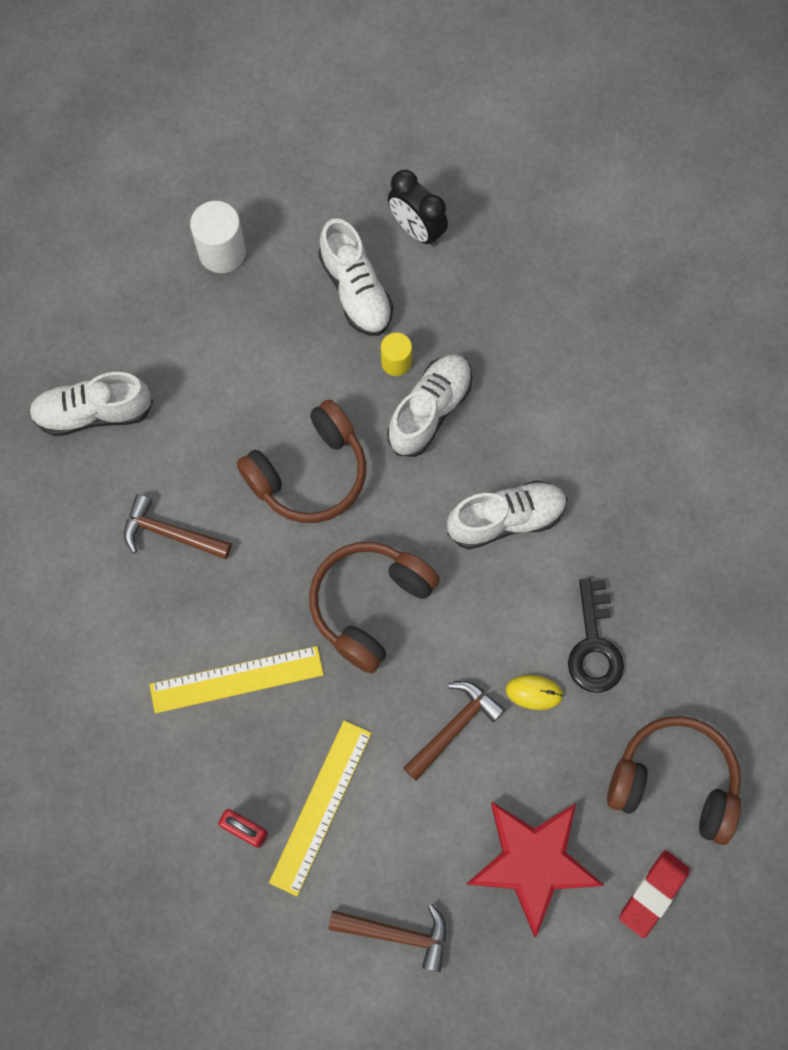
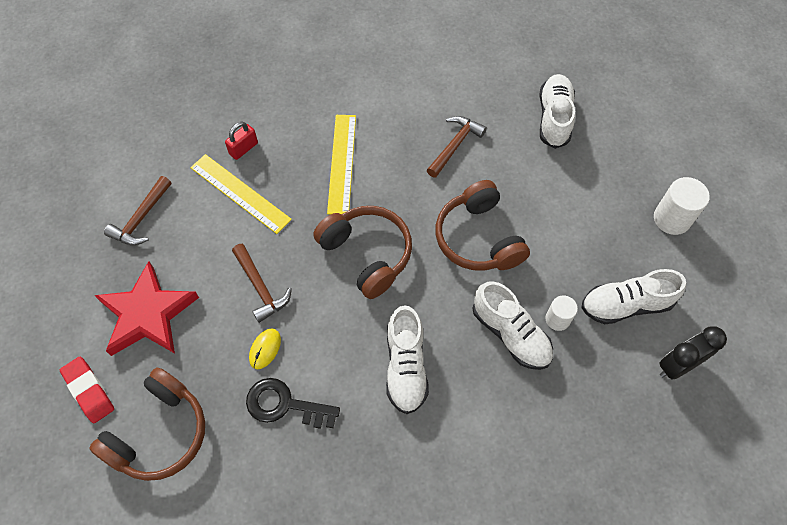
camera: 105 degrees right, 10 degrees down
(396, 362) = (557, 319): yellow cylinder -> white cylinder

